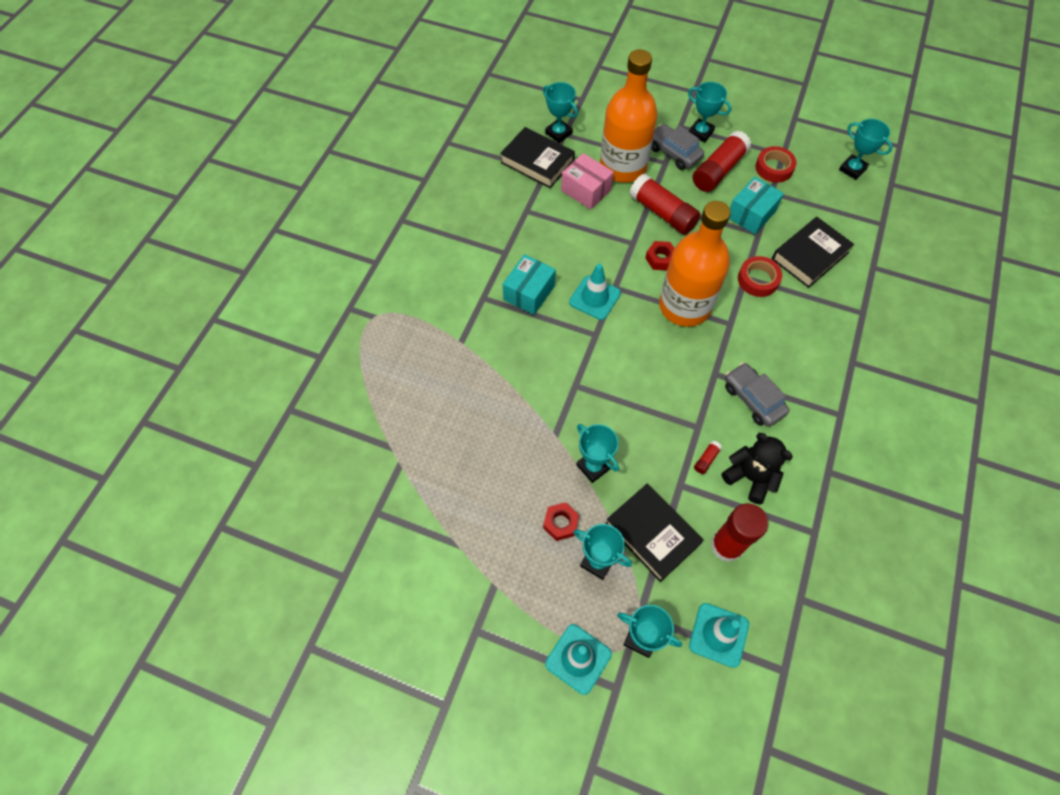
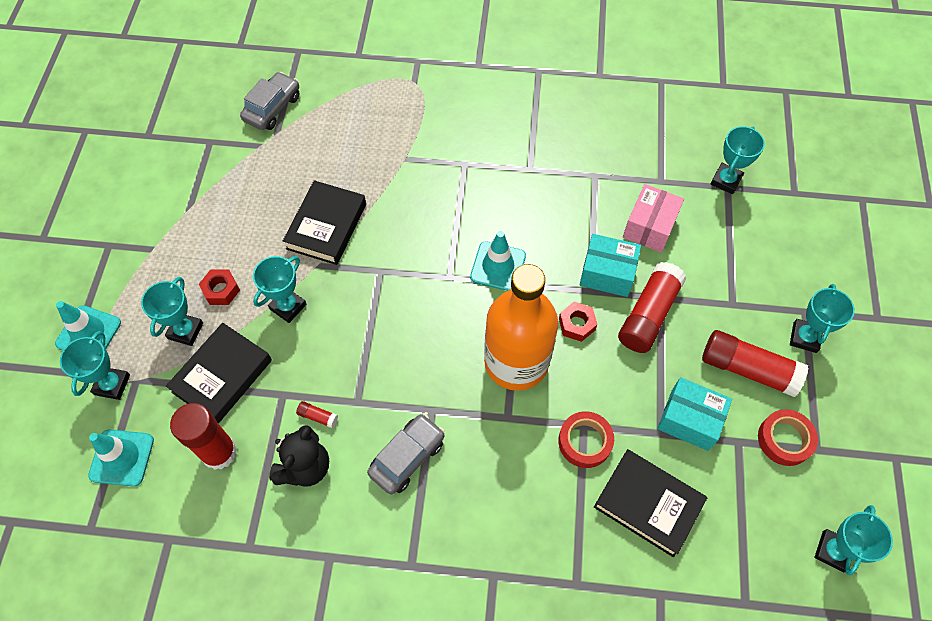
camera: 75 degrees right, 0 degrees up
(529, 292) = (484, 203): turquoise box -> turquoise box (607, 273)
(537, 162) = (671, 169): black book -> black book (326, 226)
(623, 167) = (703, 258): orange bottle -> none
(674, 153) = (753, 311): grey car -> grey car (272, 108)

